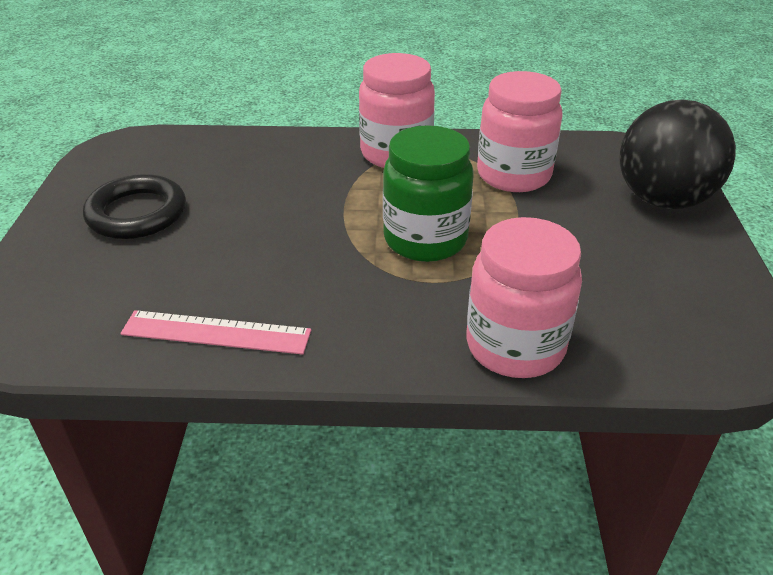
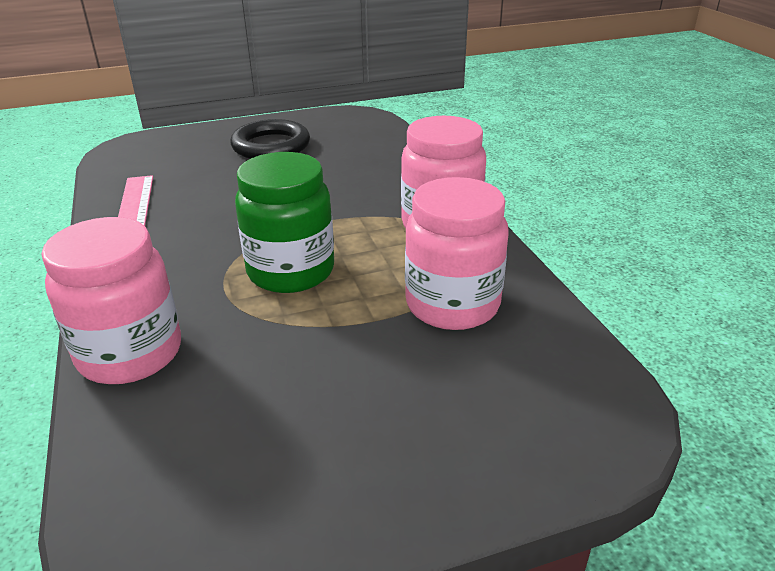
camera: 70 degrees right, 5 degrees down
(662, 200) = (480, 445): black ball -> none

